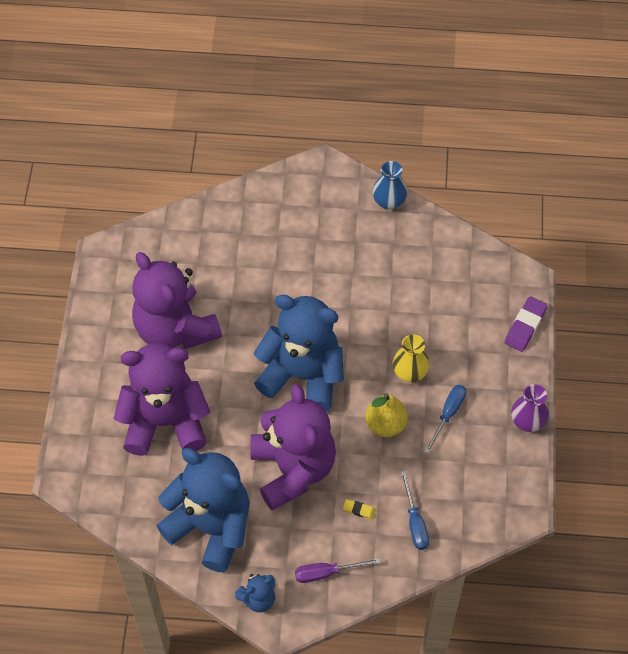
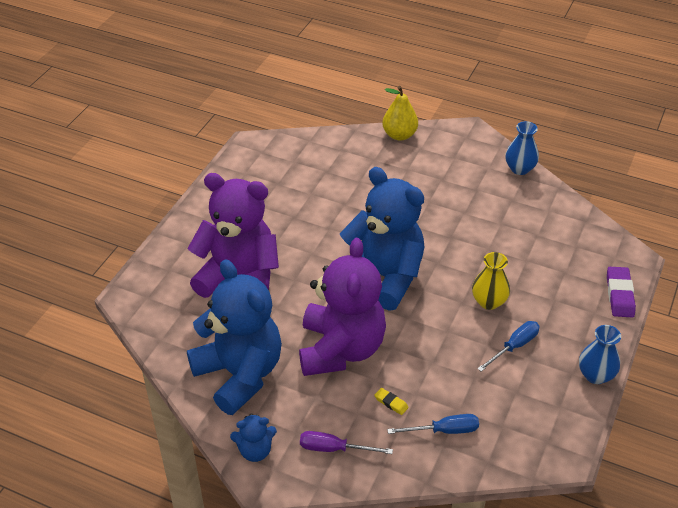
camera: 20 degrees right, 15 degrees down
(175, 329) = (284, 212): purple teddy bear -> none
(385, 424) = (447, 337): yellow pear -> yellow pear (399, 135)
(415, 522) = (444, 430): blue screwdriver -> blue screwdriver turned 105 degrees counterclockwise
(525, 326) = (619, 295): purple eraser -> purple eraser turned 45 degrees counterclockwise
(527, 421) = (595, 375): purple vase -> blue vase

